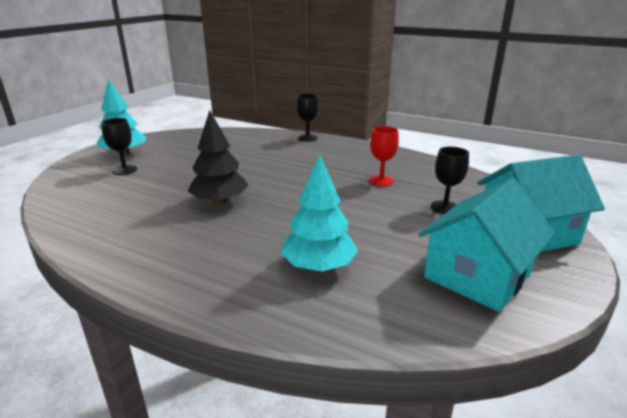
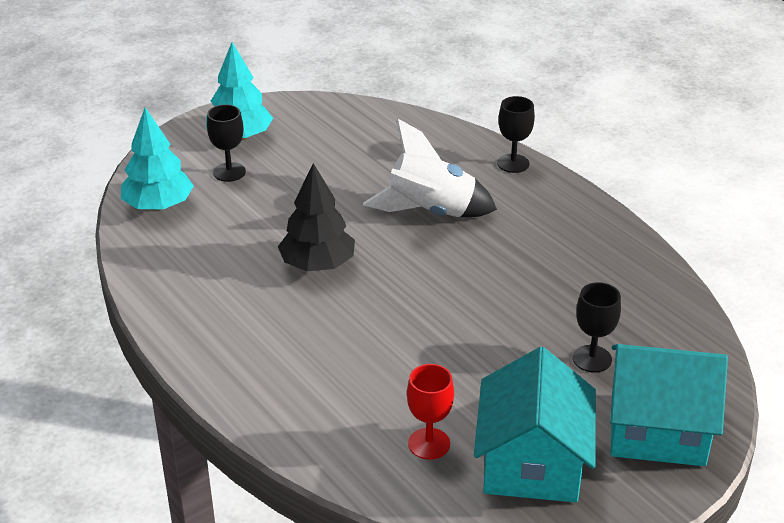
camera: 25 degrees right, 10 degrees up
(277, 163) = (431, 212): none -> white rocket
(318, 266) = (370, 395): turquoise tree -> turquoise tree (158, 206)
(381, 181) = (549, 286): red goblet -> red goblet (429, 444)
(477, 275) = (532, 463): turquoise house -> turquoise house turned 60 degrees counterclockwise

